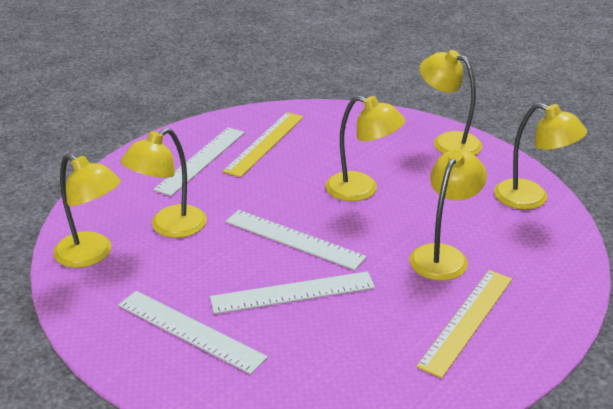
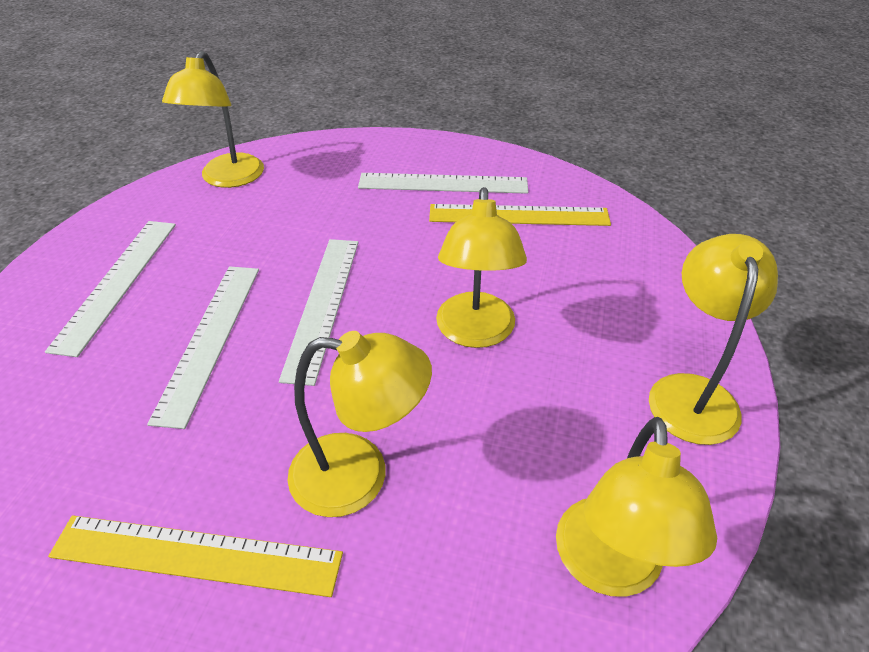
camera: 65 degrees right, 10 degrees up
(169, 227) = (298, 207): yellow lamp -> none
(292, 292) = (210, 339): white ruler -> white ruler turned 45 degrees clockwise

